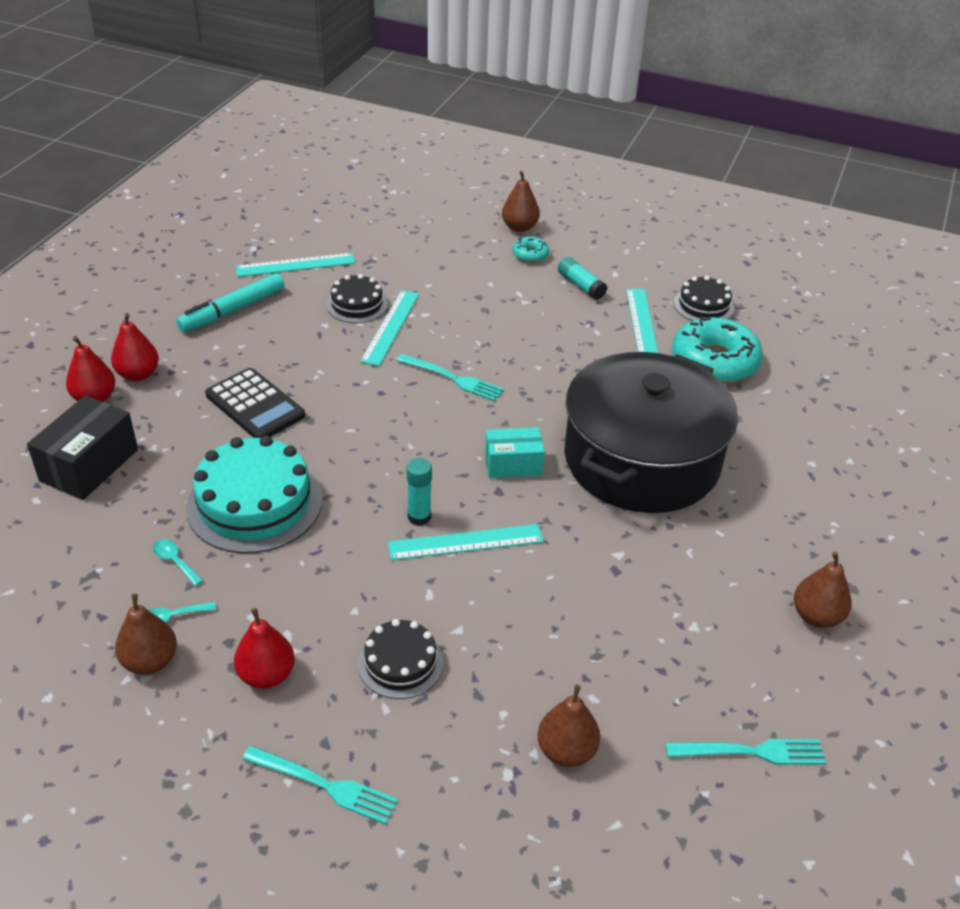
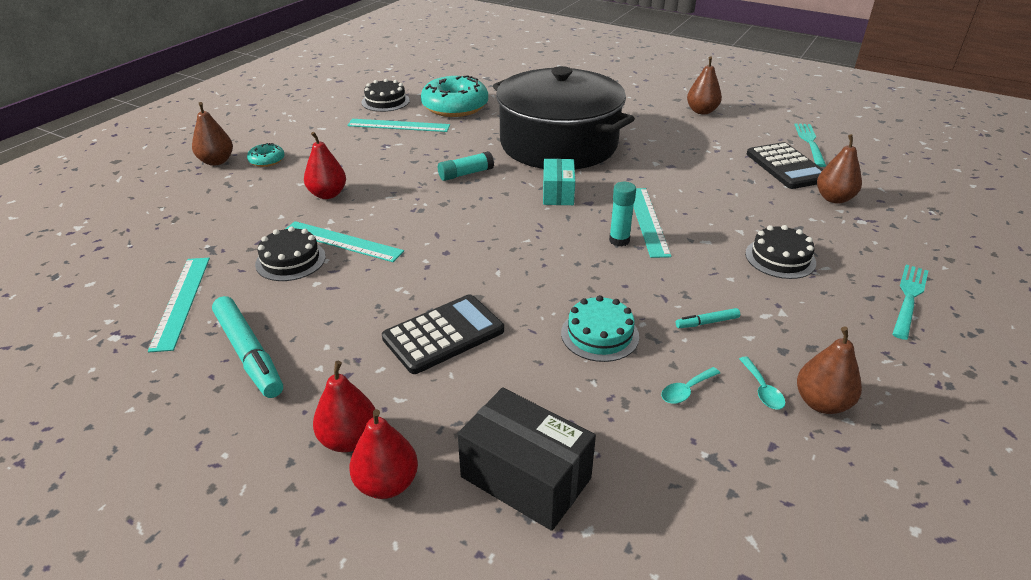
camera: 80 degrees left, 5 degrees down
(254, 503) = (599, 334): turquoise cake -> turquoise cake, size x0.56
(266, 675) = (814, 327): red pear -> red pear (327, 194)
(273, 583) = (707, 322): none -> turquoise marker
(453, 378) = (438, 212): turquoise fork -> none
(580, 285) = (330, 143): turquoise glue stick -> turquoise glue stick (466, 174)
(652, 706) = (787, 167): none -> black calculator

